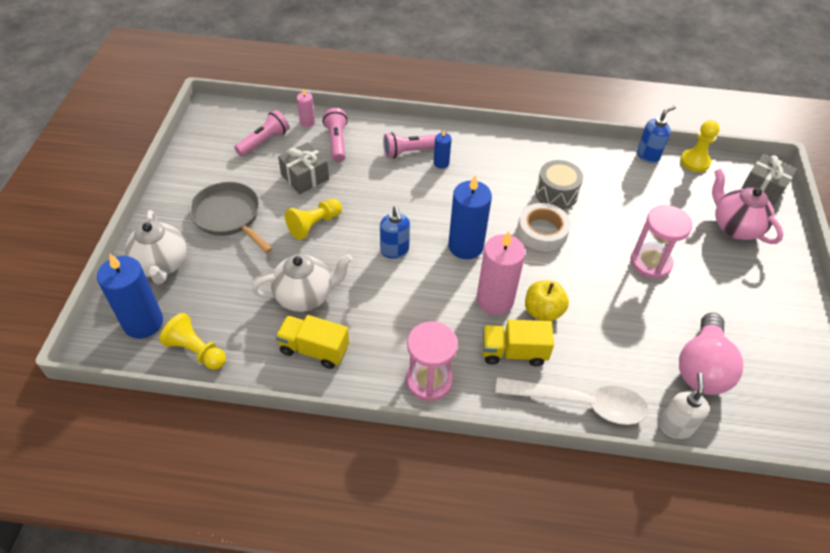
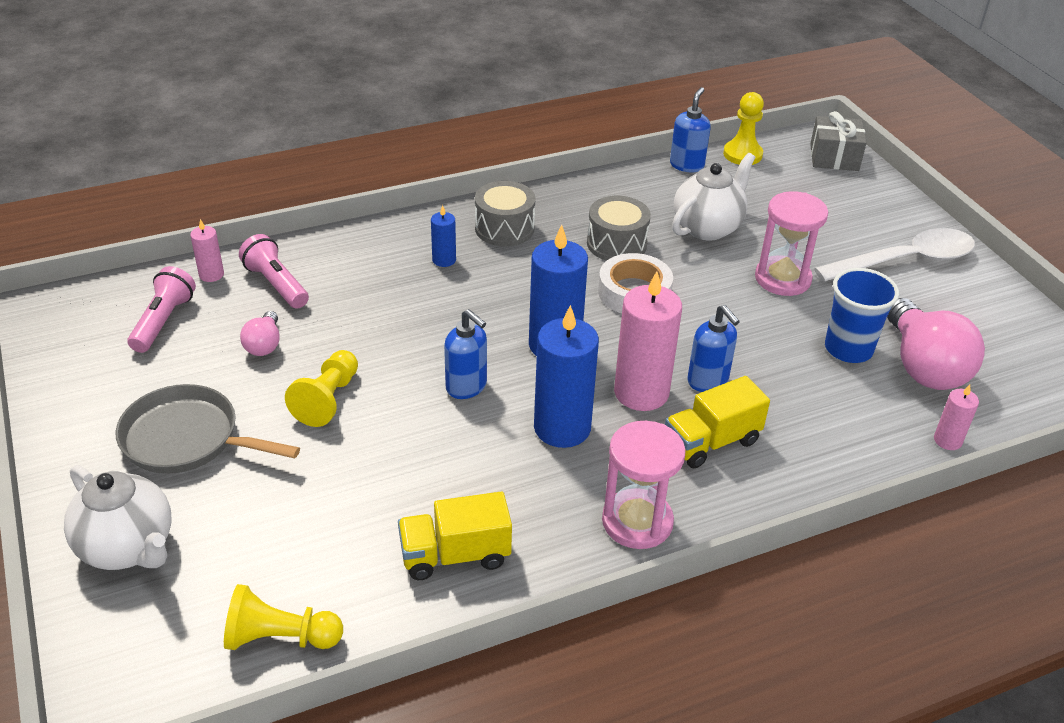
camera: 30 degrees left, 10 degrees down
(143, 322) = (161, 639): blue candle -> blue candle (562, 428)
(305, 177) = (264, 345): grey gift -> pink light bulb
(305, 296) = (387, 494): white teapot -> white teapot (708, 227)
(410, 152) = (390, 261): pink flashlight -> none
(493, 156) = (504, 228): none -> grey drum
(543, 311) = (708, 381): yellow apple -> blue soap dispenser
(580, 403) = (831, 463): white spoon -> white spoon (905, 261)
(657, 331) = (848, 349): none -> blue cup
(675, 426) = (947, 440): white soap dispenser -> pink candle
(735, 227) = (838, 207): pink teapot -> none

